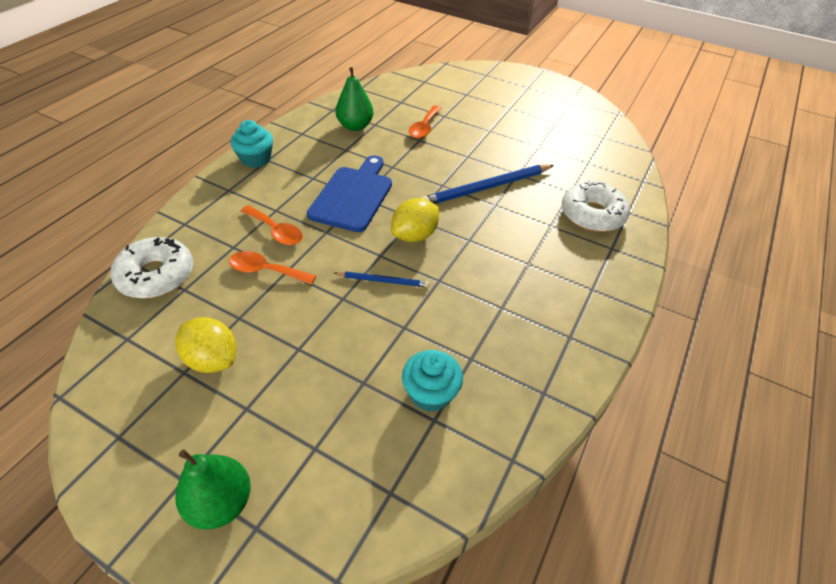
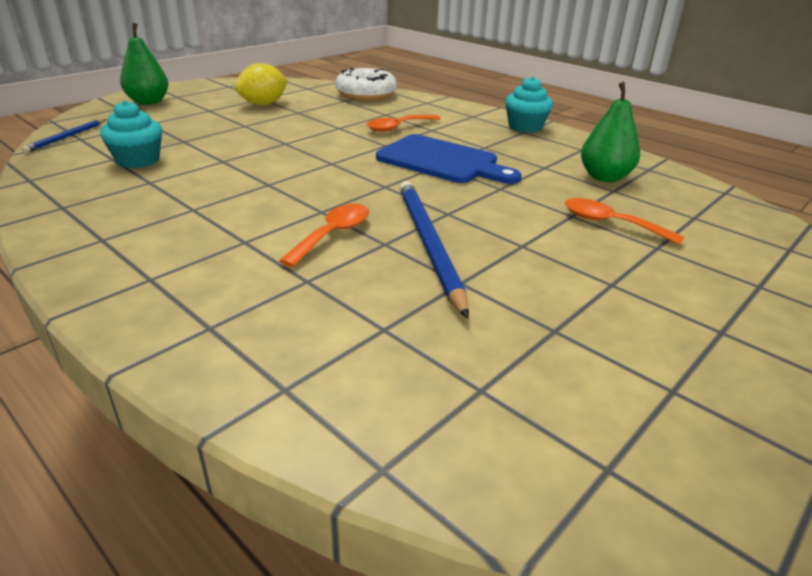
camera: 105 degrees right, 15 degrees down
(266, 271) = (345, 121): orange spoon -> orange spoon (333, 235)
(383, 281) = (292, 159): blue pencil -> blue pencil (66, 137)
(415, 235) = (351, 182): yellow lemon -> none
(592, 215) = (305, 333): white donut -> none

